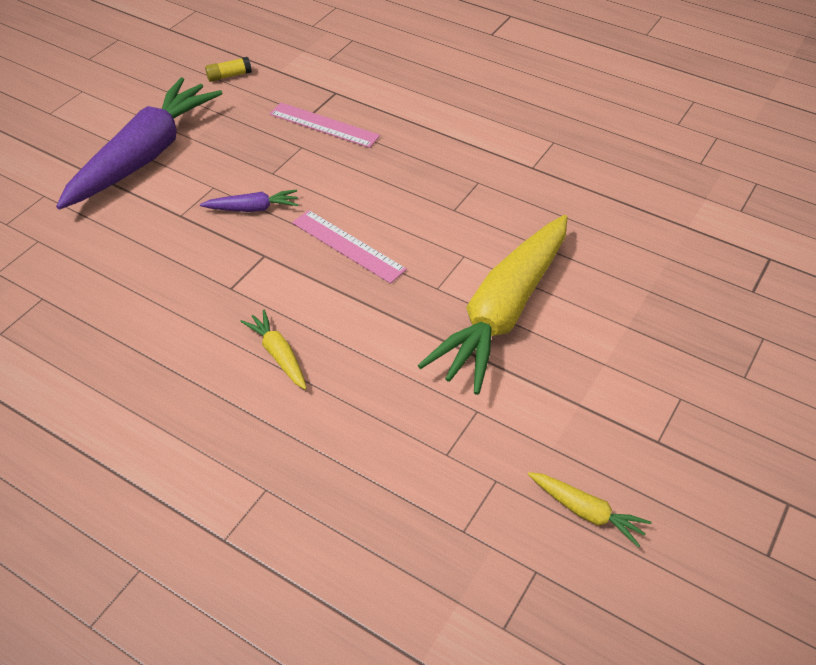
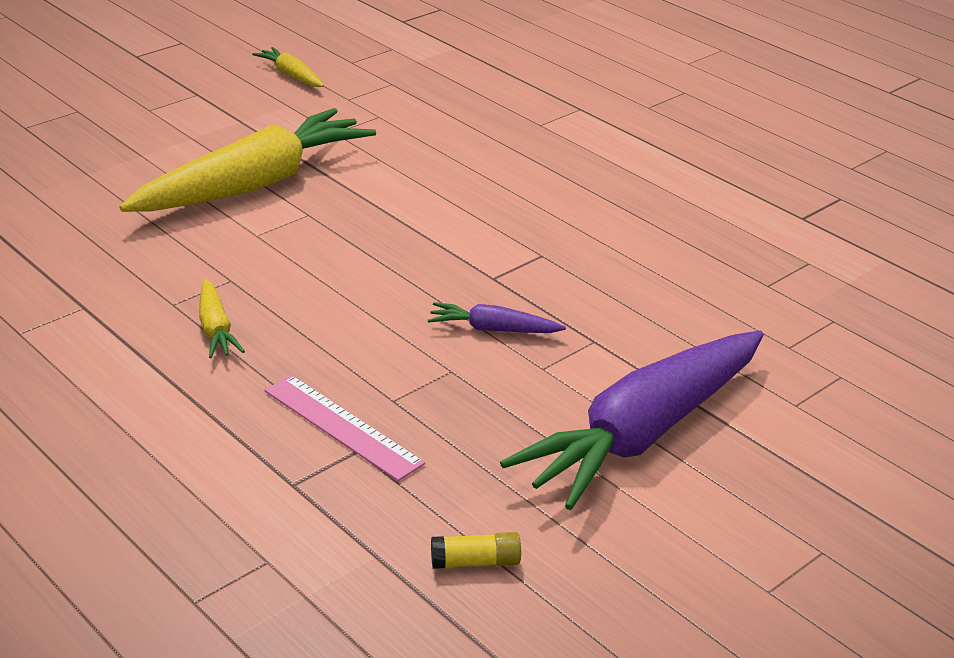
camera: 165 degrees left, 15 degrees down
(278, 355) = (504, 195): yellow carrot -> yellow carrot (216, 329)
(348, 246) = (387, 267): pink ruler -> none

